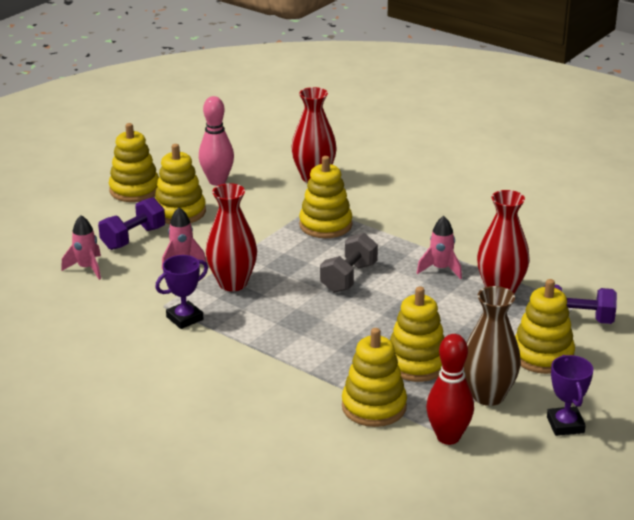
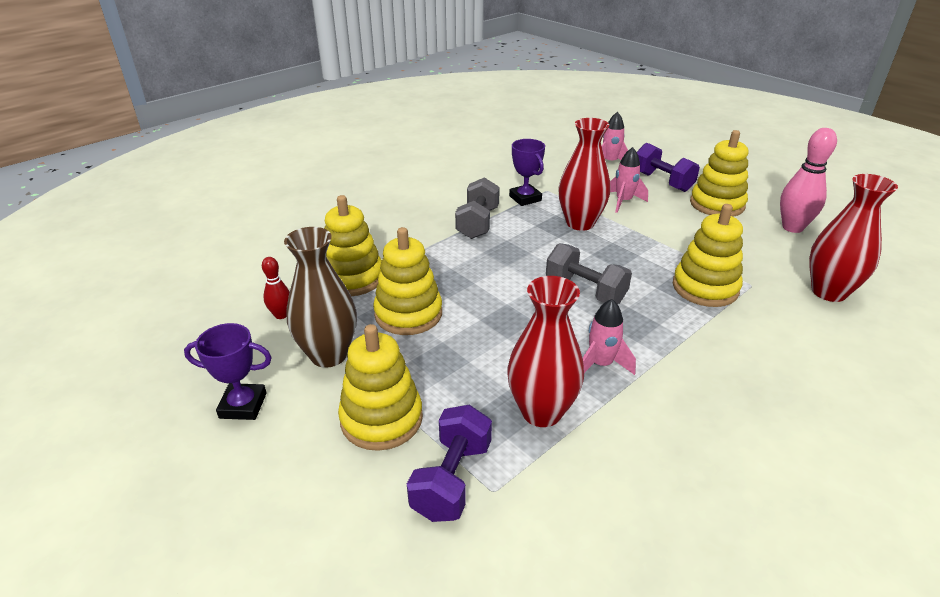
camera: 100 degrees right, 5 degrees up
(135, 190) = (756, 185): yellow stacking toy -> none
(246, 343) = (477, 223): none -> grey dumbbell
(448, 437) = (281, 315): red bowling pin -> red bowling pin, size x0.55

